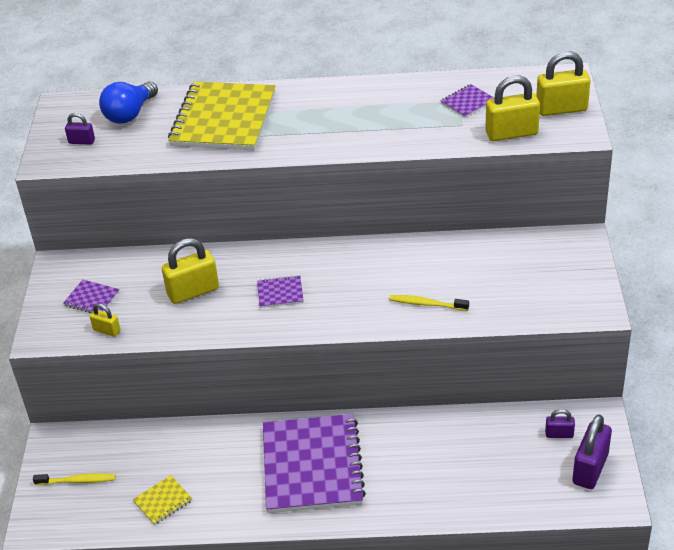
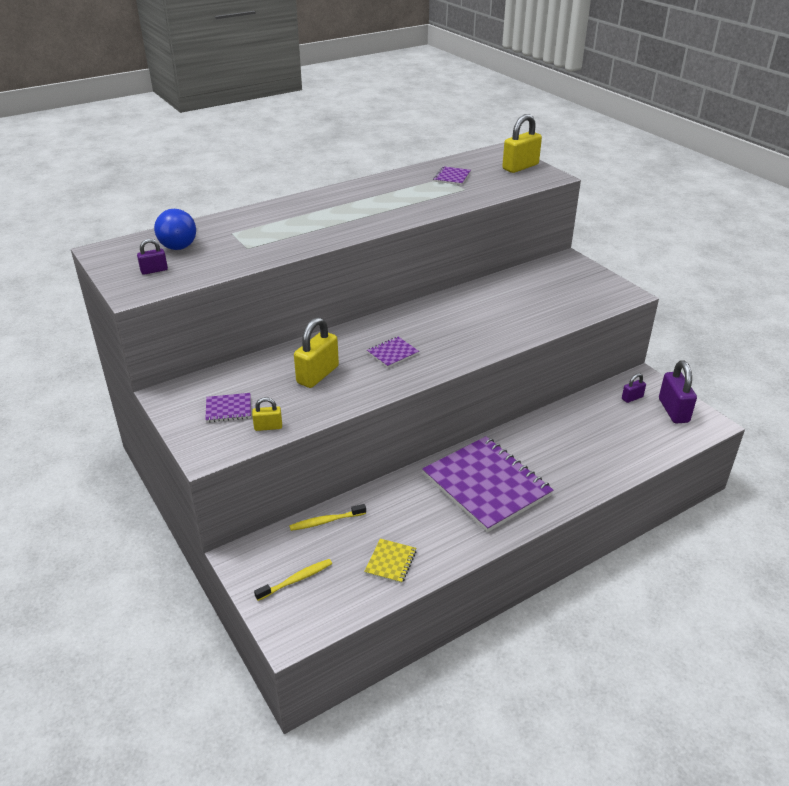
camera: 35 degrees left, 5 degrees down
(223, 119) = (271, 227): yellow notebook -> none
(427, 304) = (511, 325): yellow toothbrush -> yellow toothbrush (326, 521)
(511, 133) = (505, 186): yellow padlock -> none

